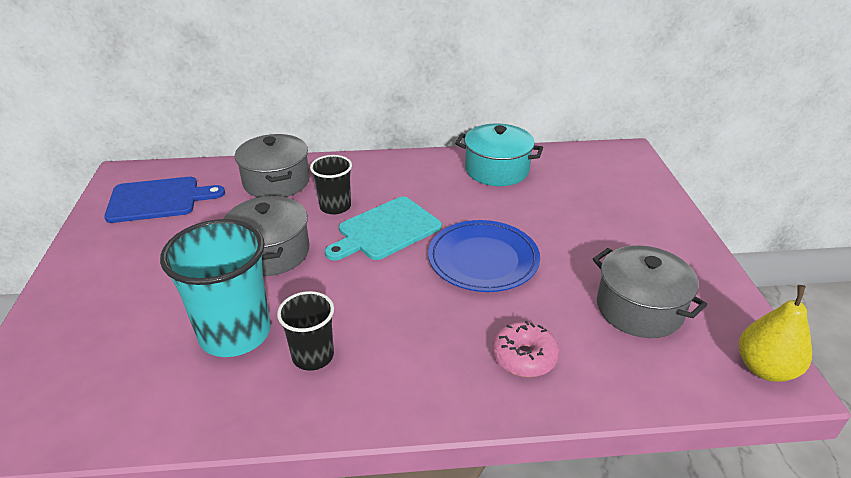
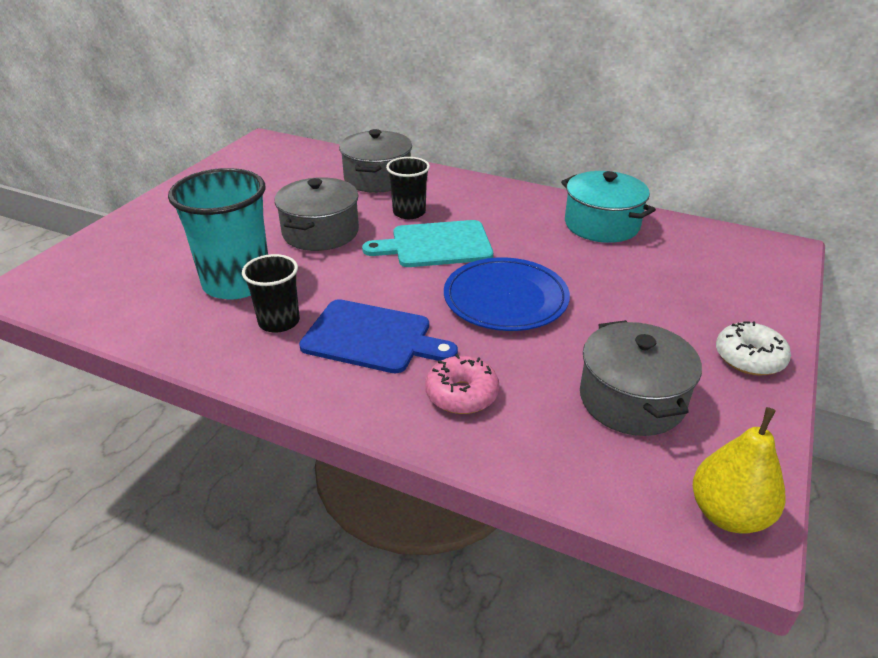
camera: 30 degrees right, 0 degrees up
(158, 199) = (272, 167): blue cutting board -> blue cutting board (372, 337)
(679, 245) = (749, 358): none -> white donut

